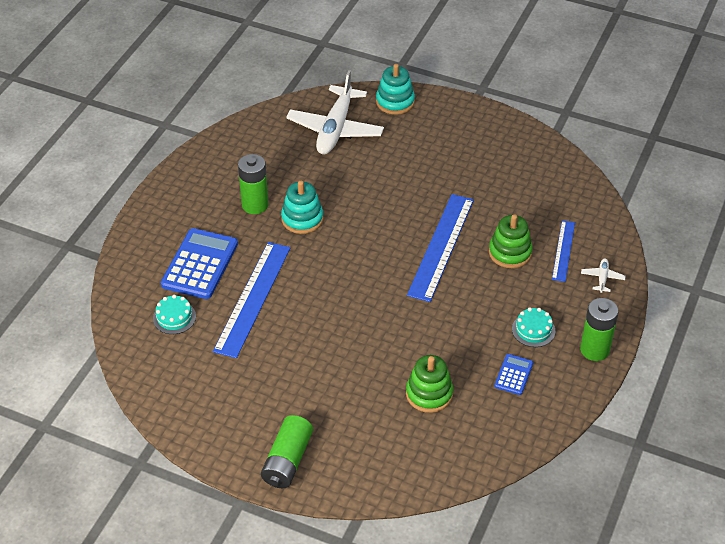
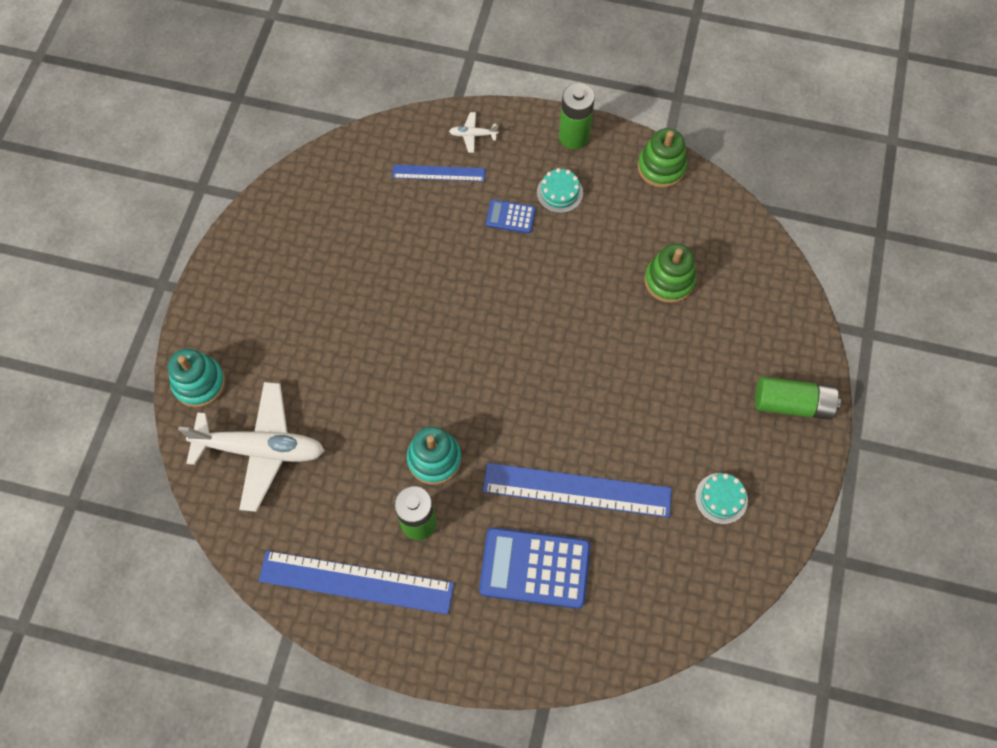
camera: 100 degrees left, 20 degrees up
(174, 317) = (627, 577): turquoise cake -> turquoise cake (721, 498)
(441, 246) = (454, 295): blue ruler -> blue ruler (356, 582)
(510, 252) = (451, 224): green stacking toy -> green stacking toy (661, 167)
(513, 375) = (624, 205): blue calculator -> blue calculator (510, 217)

